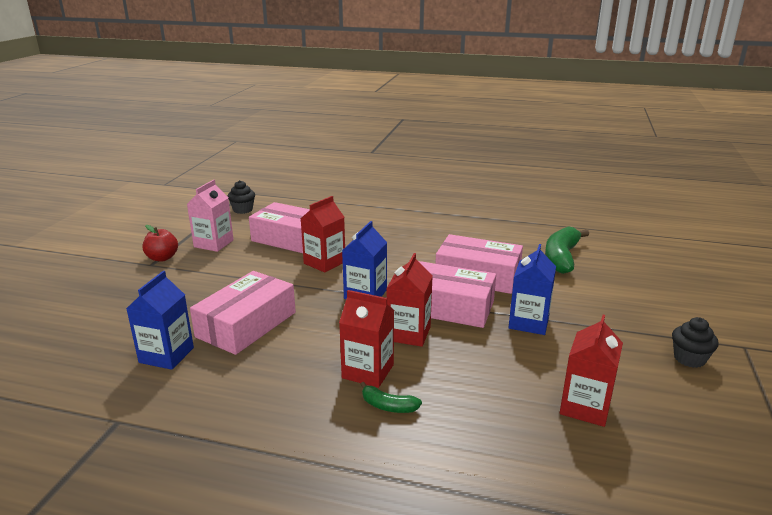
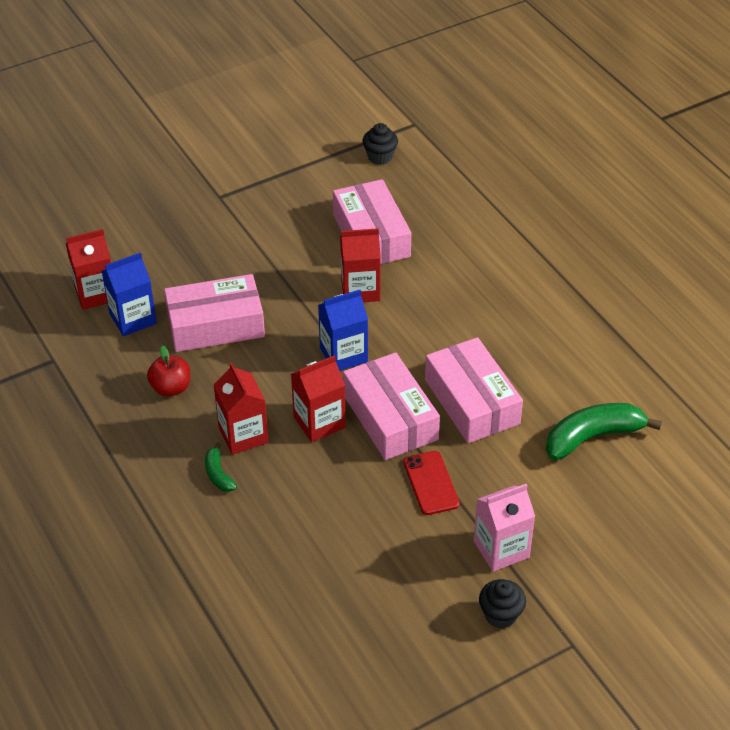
camera: 45 degrees right, 20 degrees up
(162, 258) = (236, 193): red apple -> red apple (171, 388)
(213, 243) = (298, 198): pink carton -> pink carton (501, 549)
(528, 322) = (431, 483): blue carton -> red phone
(585, 407) = (345, 581): red carton -> red carton (96, 293)

